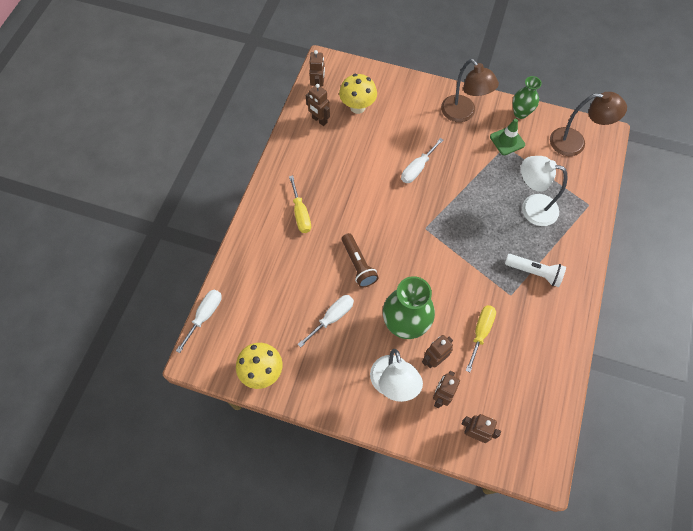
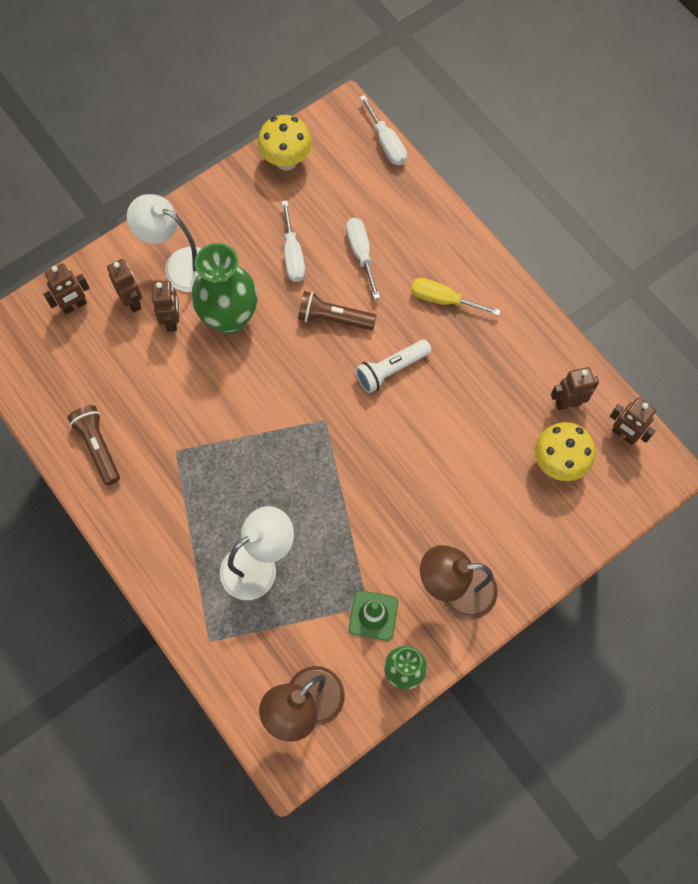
camera: 125 degrees right, 5 degrees up
(417, 168) = (412, 470): white screwdriver -> white screwdriver (361, 253)
(480, 332) = (162, 387): yellow screwdriver -> none
(534, 272) = (179, 498): white flashlight -> white flashlight (391, 370)
(547, 341) = (98, 447): none -> brown flashlight

